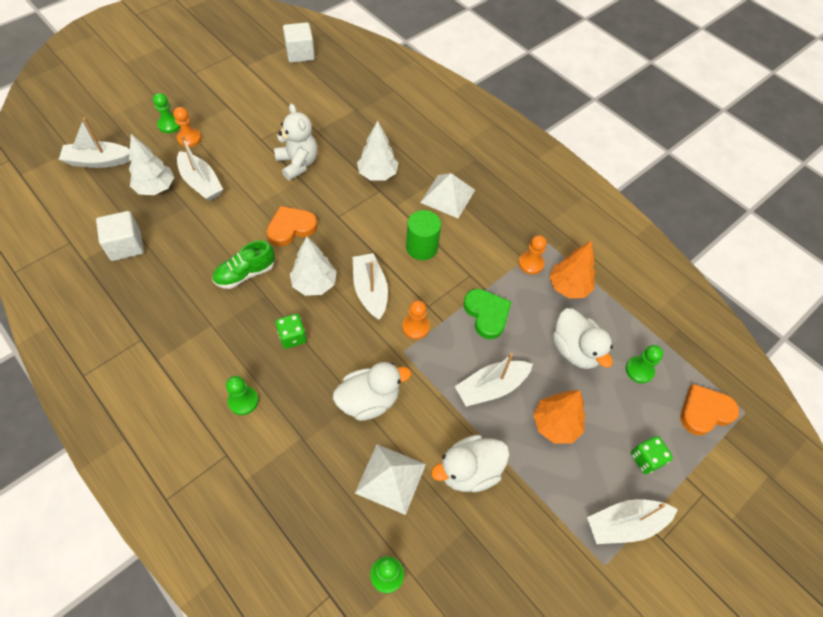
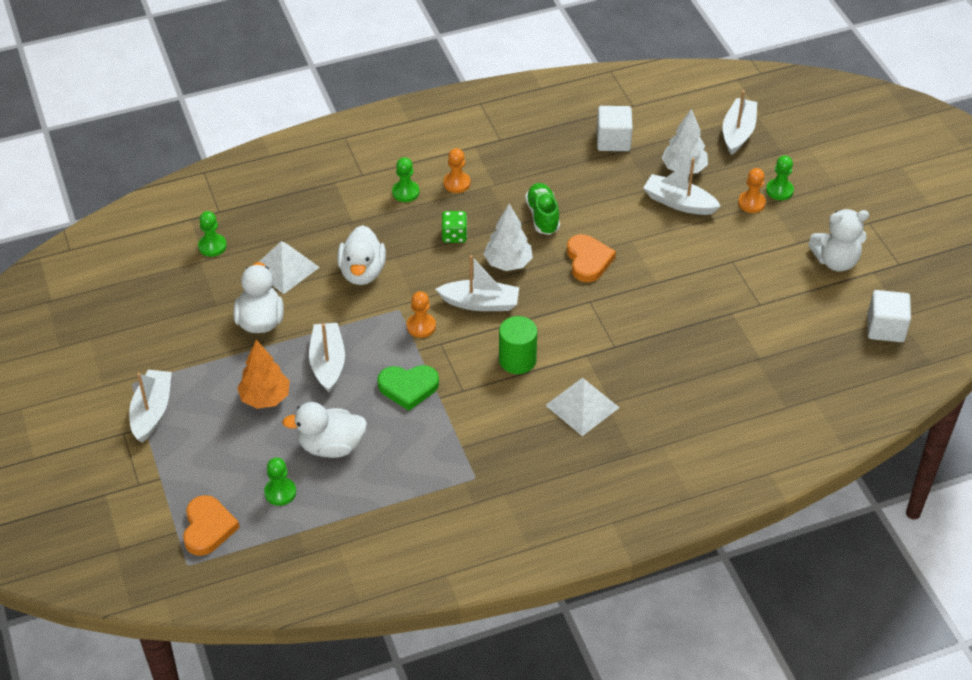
camera: 115 degrees right, 10 degrees down
(201, 183) = (679, 203): white boat -> white boat turned 45 degrees clockwise
(298, 164) = (681, 285): white teddy bear -> white teddy bear (835, 261)
(377, 174) = (640, 351): white tree -> none
(531, 263) = (453, 450): orange pawn -> orange pawn (456, 183)
(568, 287) = (407, 473): orange tree -> none
(646, 459) = (194, 454): green dice -> none

